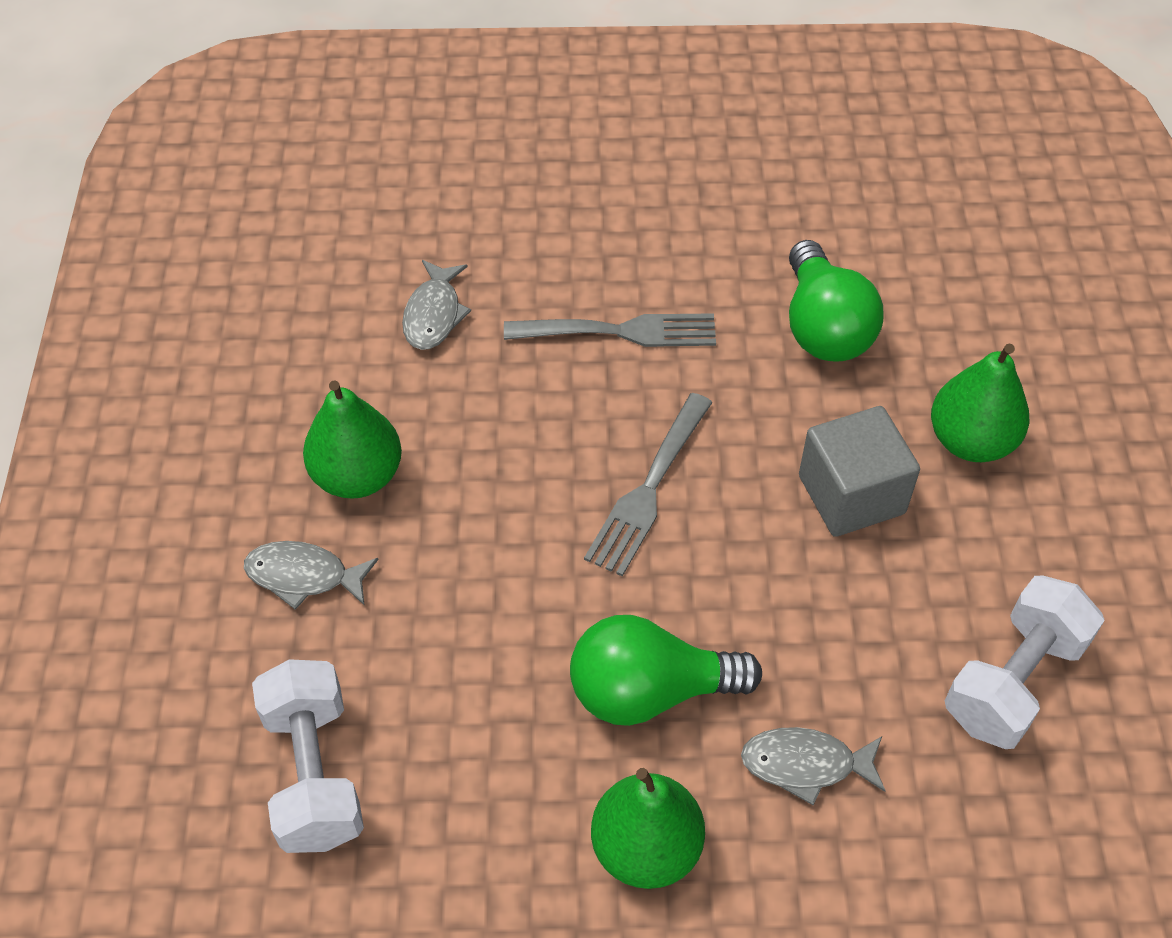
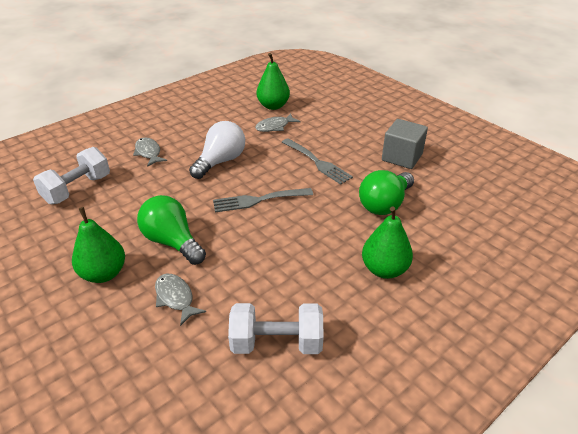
camera: 50 degrees right, 15 degrees down
(357, 476) = (196, 144): green pear -> green pear (273, 106)
(466, 473) = (220, 161): none -> white light bulb
(851, 494) = (315, 249): grey cube -> grey cube (402, 157)

